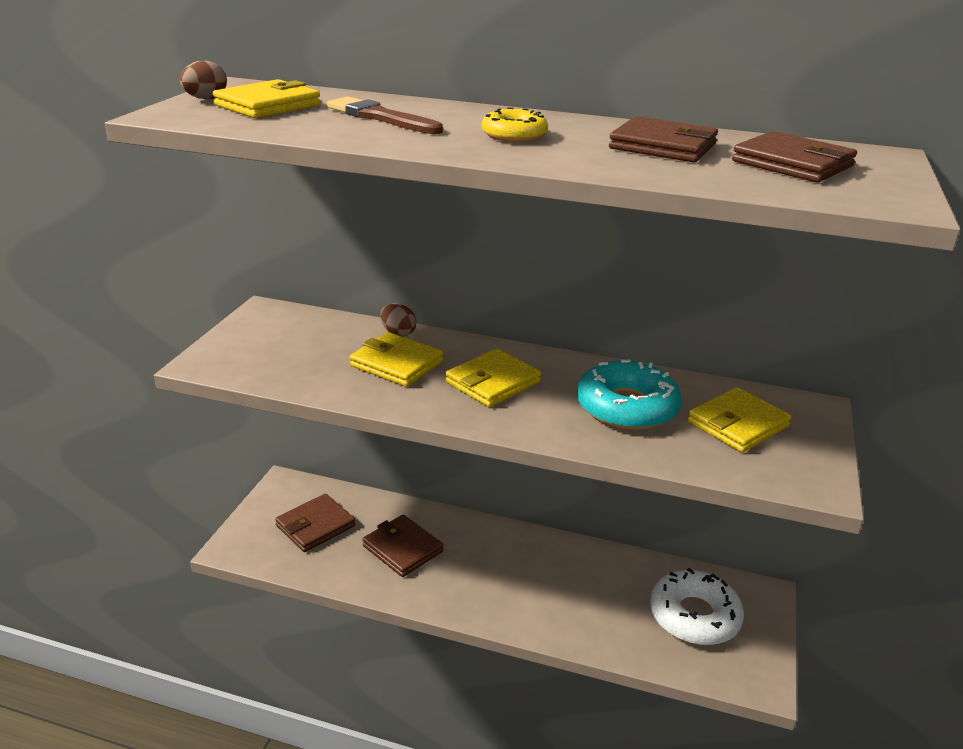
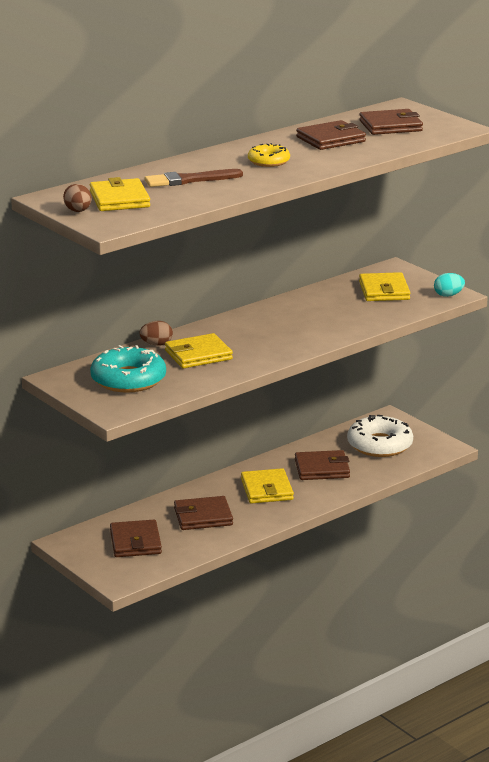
camera: 55 degrees left, 5 degrees down
(492, 382) = (259, 335): yellow wallet -> yellow wallet (266, 490)
(588, 592) = (322, 469): none -> brown wallet
(626, 407) = (333, 310): turquoise donut -> turquoise donut (128, 379)
(806, 481) = (448, 295): none -> turquoise egg

